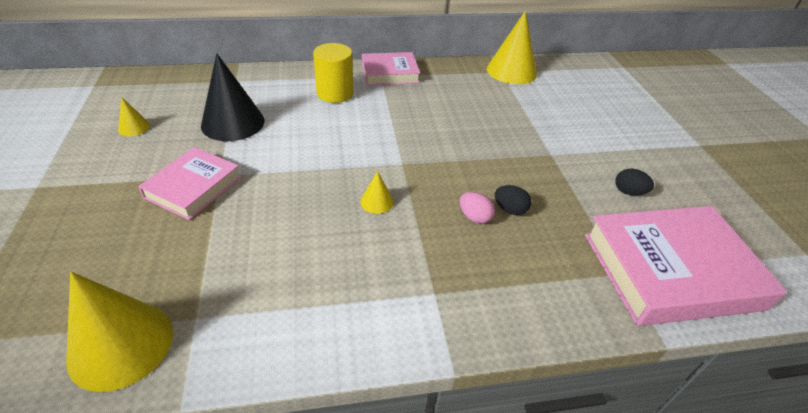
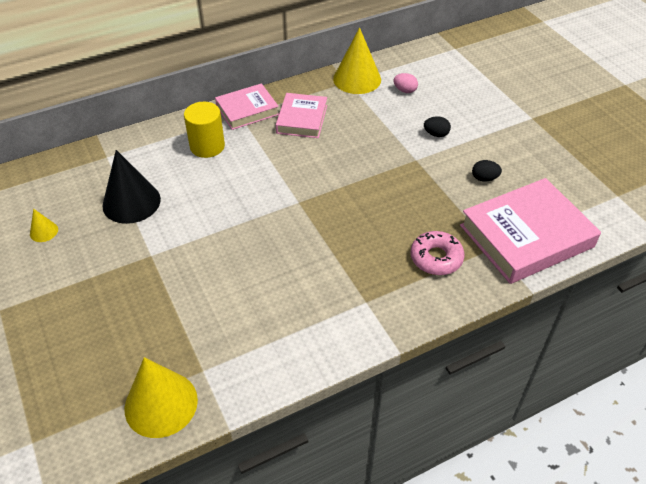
camera: 15 degrees left, 5 degrees up
(193, 187) = (136, 272): pink book -> pink book (302, 119)
(377, 202) = (292, 242): yellow cone -> none
(474, 217) = (374, 234): pink egg -> pink egg (405, 90)
(510, 209) = (398, 219): black egg -> black egg (436, 134)
(543, 265) = (436, 258): none -> pink donut

